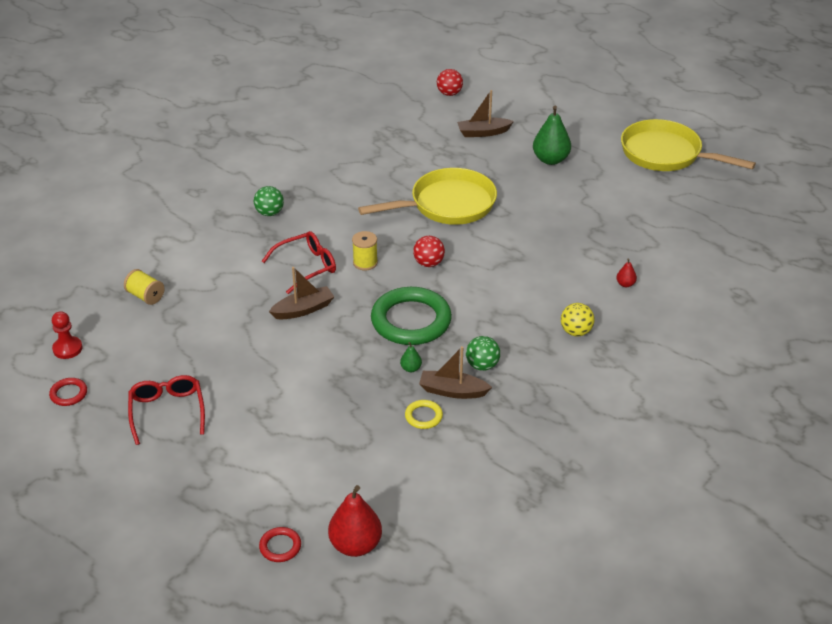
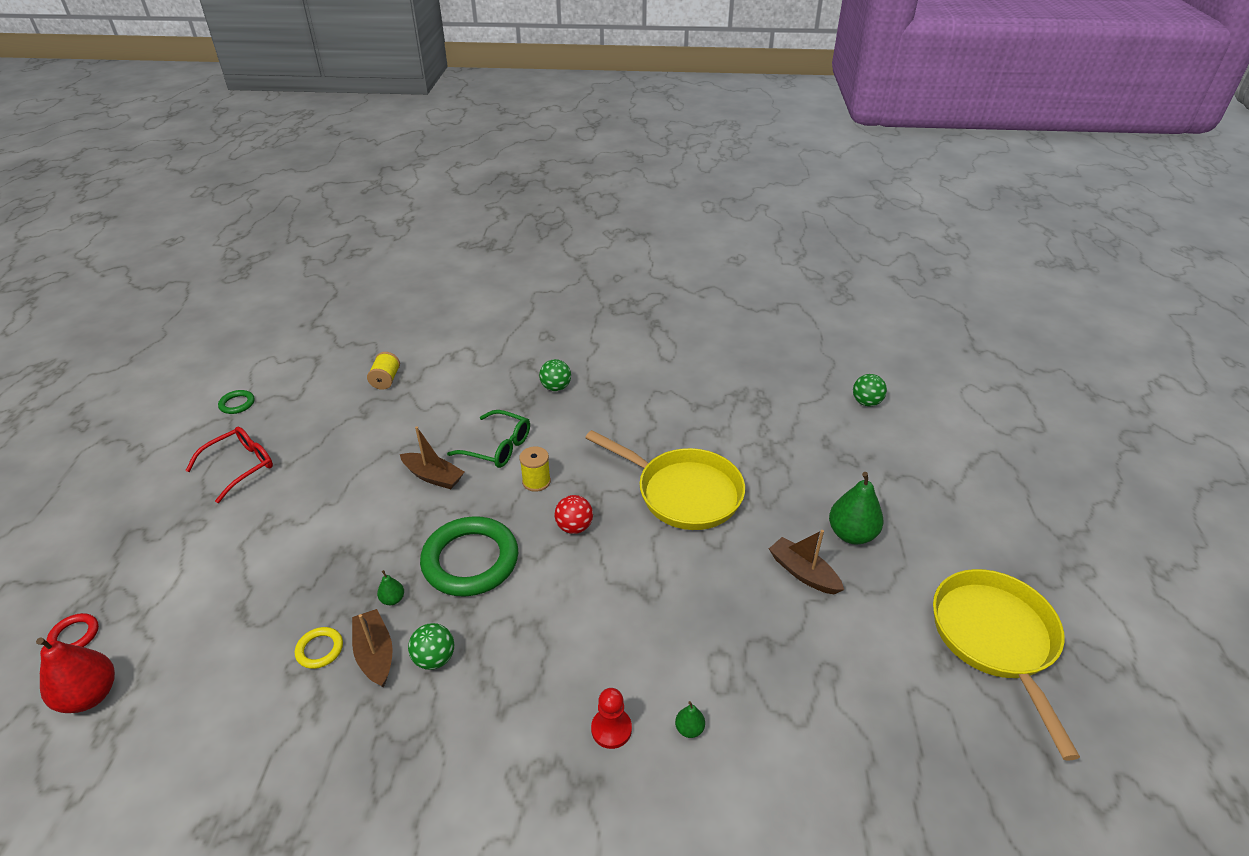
camera: 55 degrees right, 0 degrees up
(67, 349) = (293, 376): red pawn -> red pawn (611, 729)
(69, 394) = (237, 404): red ring -> green ring
(306, 267) = (498, 447): red glasses -> green glasses
(449, 93) = (866, 402): red ball -> green ball
(483, 132) = (833, 458): brown boat -> brown boat (803, 573)
(576, 332) = (556, 721): yellow ball -> none
(625, 284) = (689, 729): red pear -> green pear

